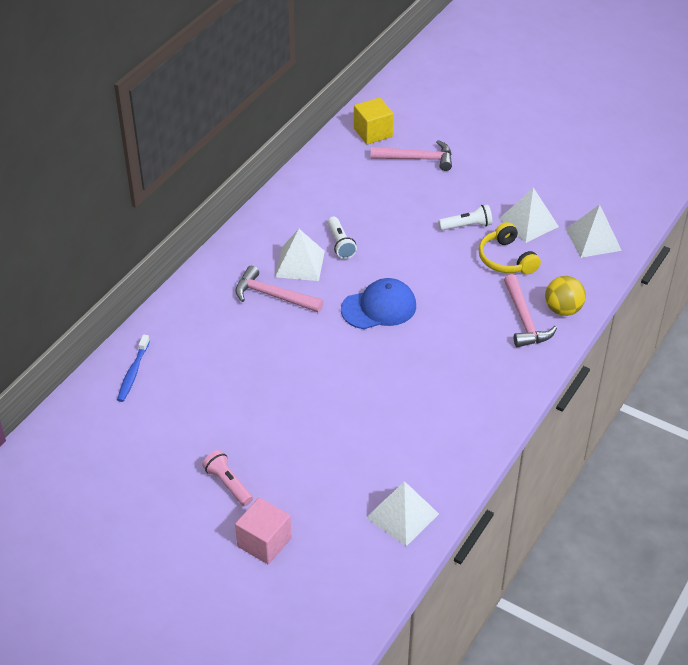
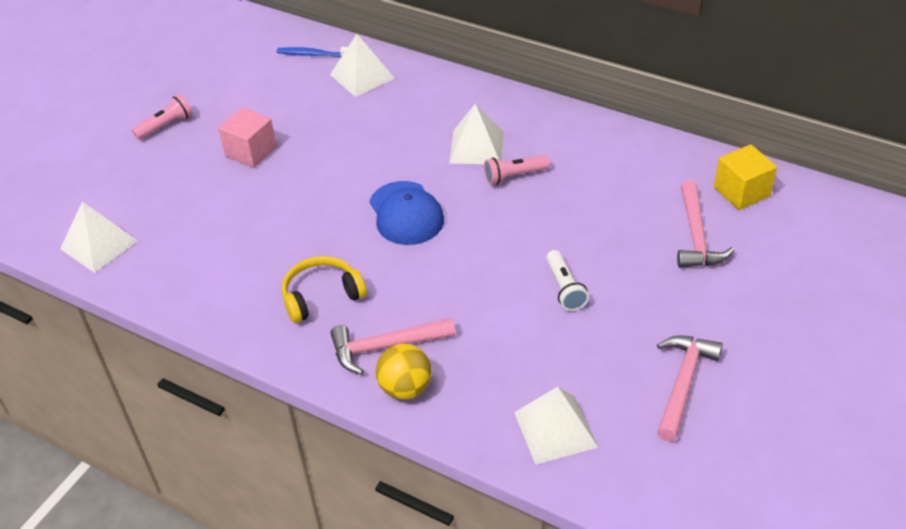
camera: 90 degrees right, 0 degrees up
(264, 542) = (92, 154): pink cube -> pink cube (251, 152)
(273, 296) = (423, 132): pink hammer -> pink hammer (683, 383)
(340, 244) = (514, 176): white flashlight -> pink flashlight
(506, 259) = (502, 329): yellow headphones -> yellow headphones (321, 296)
(528, 223) = (582, 354): white pyramid -> white pyramid (362, 76)

